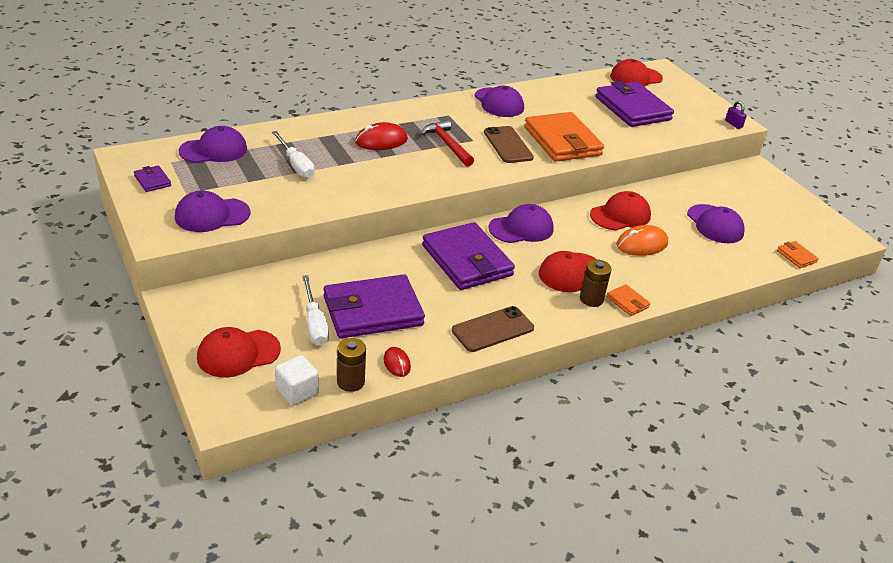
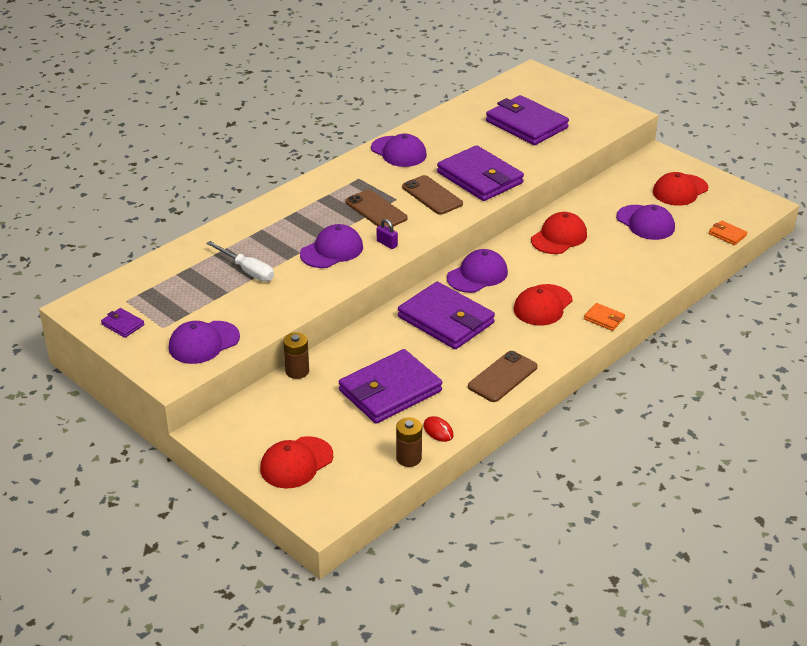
camera: 15 degrees left, 0 degrees up
(214, 150) = (158, 277): purple cap -> purple cap (332, 250)
(297, 391) = (368, 479): white cube -> none
(314, 323) = (346, 417): white screwdriver -> none
(381, 141) = (312, 223): red mouse -> none
(447, 144) = (376, 210): red hammer -> brown phone
(562, 141) = (479, 178): orange wallet -> purple wallet
(591, 299) = (572, 325): brown battery -> brown battery (297, 371)
(635, 77) = (513, 89): red cap -> red cap (680, 190)
(641, 244) = (591, 260): orange mouse -> none
(733, 124) = (625, 117): purple padlock -> purple padlock (387, 244)

